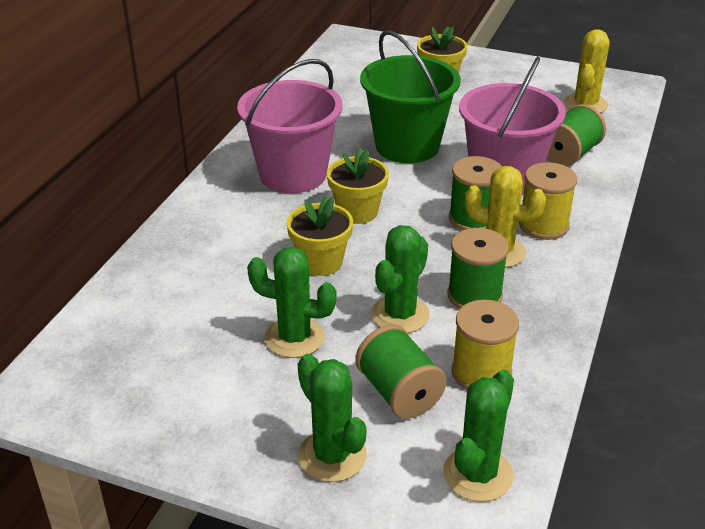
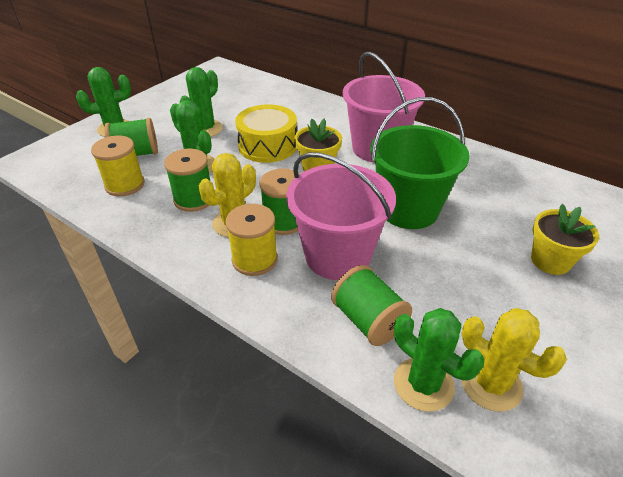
camera: 105 degrees right, 5 degrees up
(320, 262) = (268, 146): yellow flower pot -> yellow drum
(477, 474) = (60, 167): green cactus -> green cactus (423, 384)

